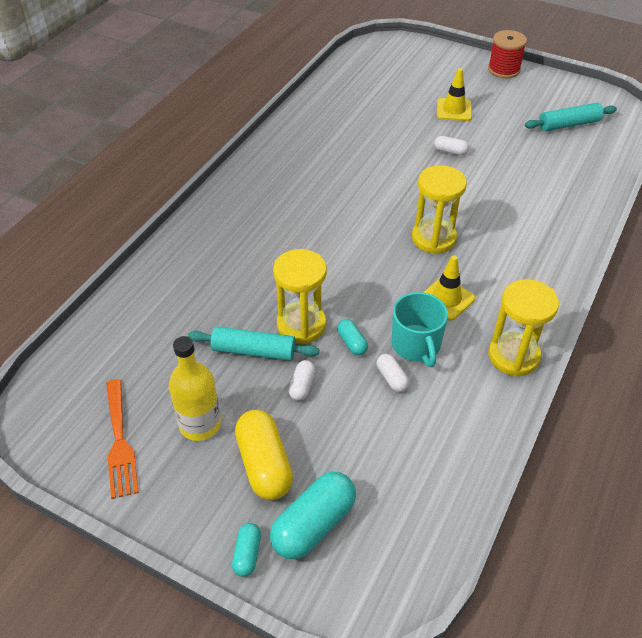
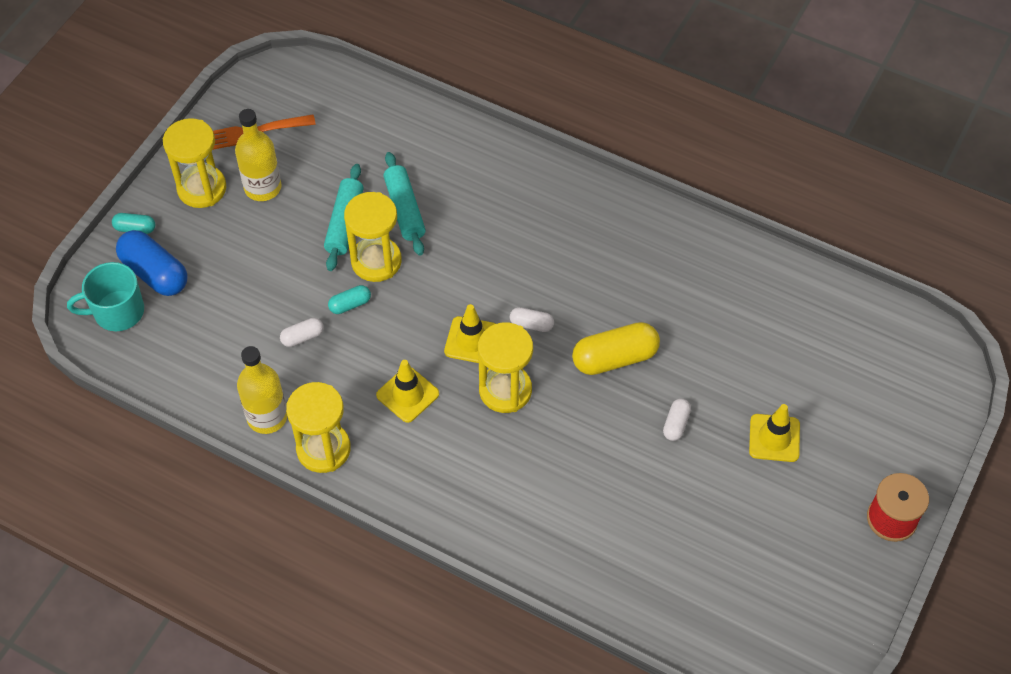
camera: 90 degrees right, 10 degrees up
(194, 485) = (202, 188): none -> yellow hourglass
(264, 464) = (216, 236): yellow capsule -> yellow capsule (615, 358)
(302, 386) = (299, 263): white capsule -> white capsule (531, 324)
(314, 524) = (155, 273): turquoise capsule -> blue capsule
(386, 259) = (471, 340): none -> yellow traffic cone
(416, 345) = (343, 361): turquoise mug -> turquoise mug (117, 311)
(487, 402) = (267, 417): none -> yellow bottle
(568, 124) = (751, 585): turquoise rolling pin -> turquoise rolling pin (405, 209)

